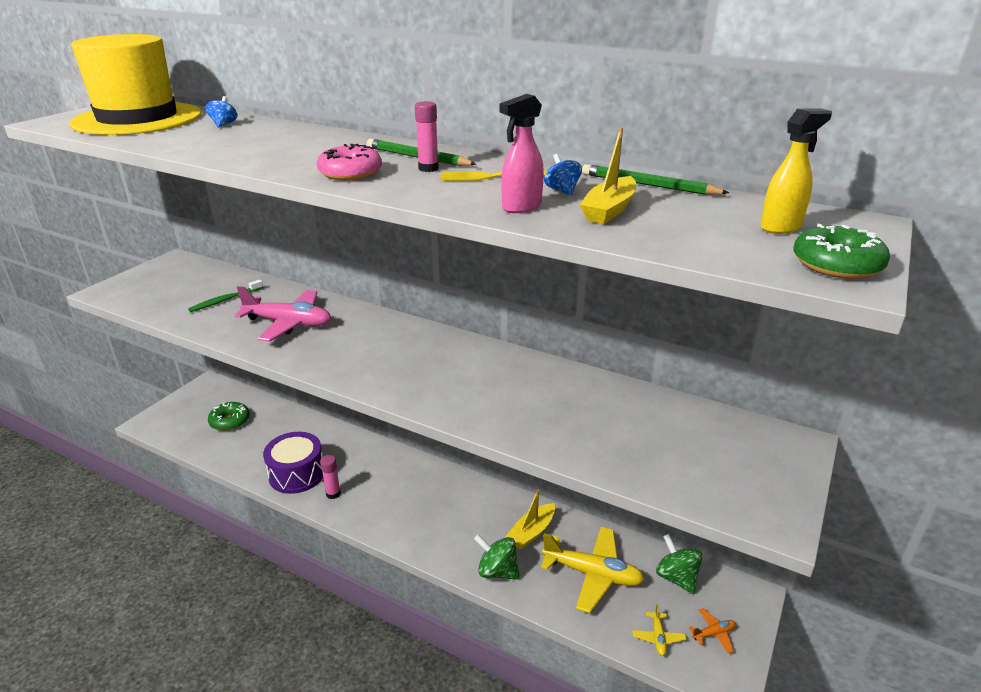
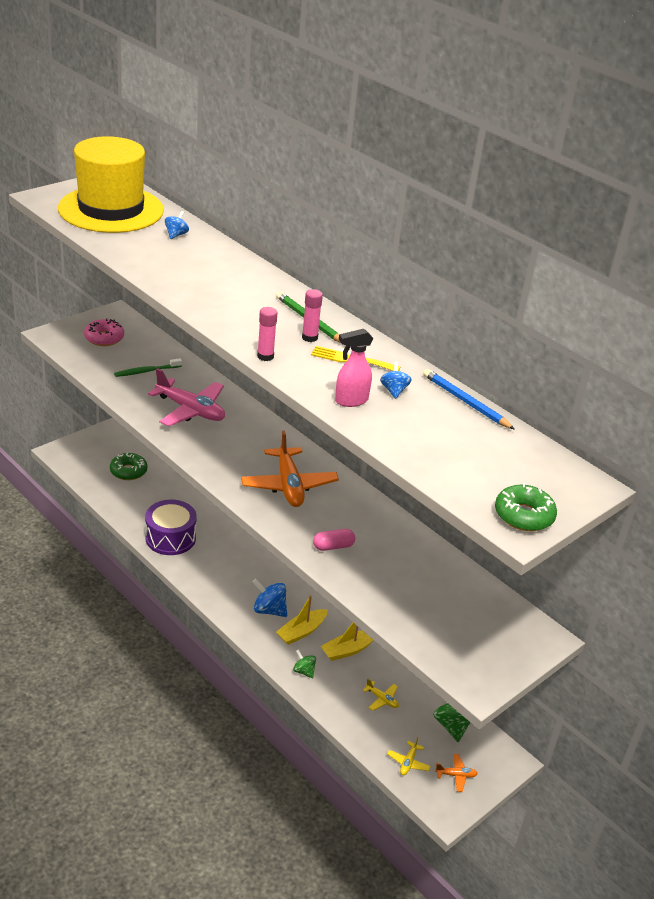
camera: 15 degrees right, 5 degrees up
(333, 494) = (195, 565): pink glue stick -> pink glue stick (265, 356)
(350, 173) = (248, 328): pink donut -> pink donut (104, 338)
(431, 366) = (289, 485): none -> orange plane
(431, 516) = (269, 610): none -> blue spinning top
(497, 571) = (304, 671): green spinning top -> green spinning top, size x0.61
(514, 414) = (333, 546): none -> pink capsule
(592, 574) = (382, 699): yellow plane -> yellow plane, size x0.44
(609, 210) = (412, 421): yellow boat -> yellow boat (301, 632)
(648, 185) = (465, 402): green pencil -> blue pencil
(781, 227) = (523, 472): yellow spray bottle -> none

